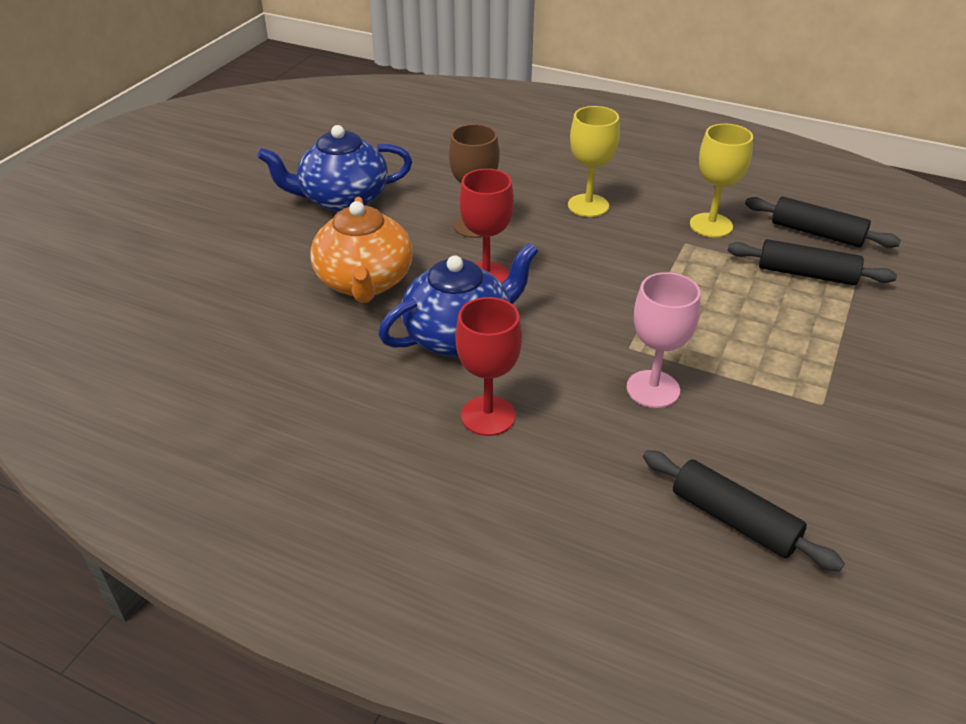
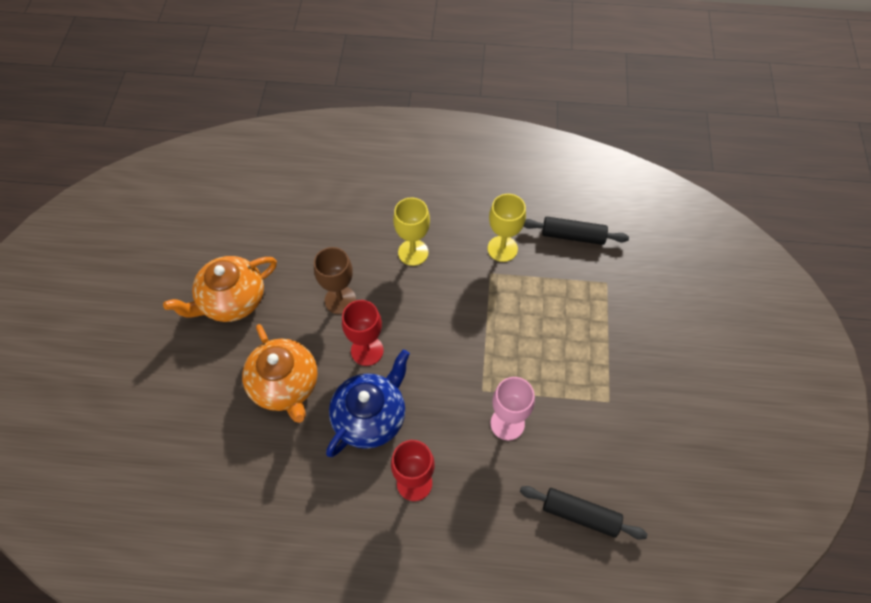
camera: 20 degrees left, 20 degrees up
(342, 199) = (231, 300): blue teapot -> orange teapot
(806, 274) = (575, 281): black rolling pin -> none

